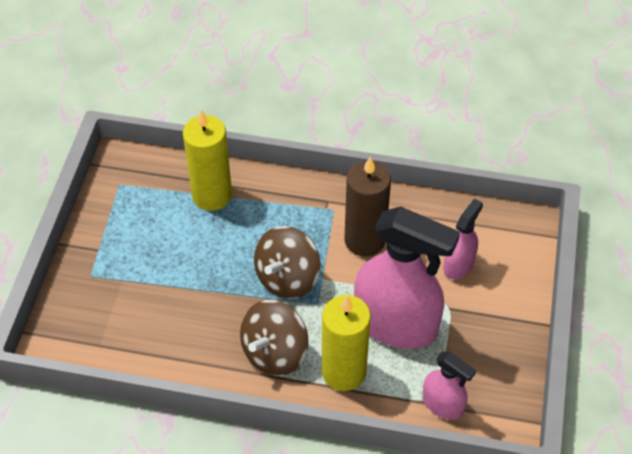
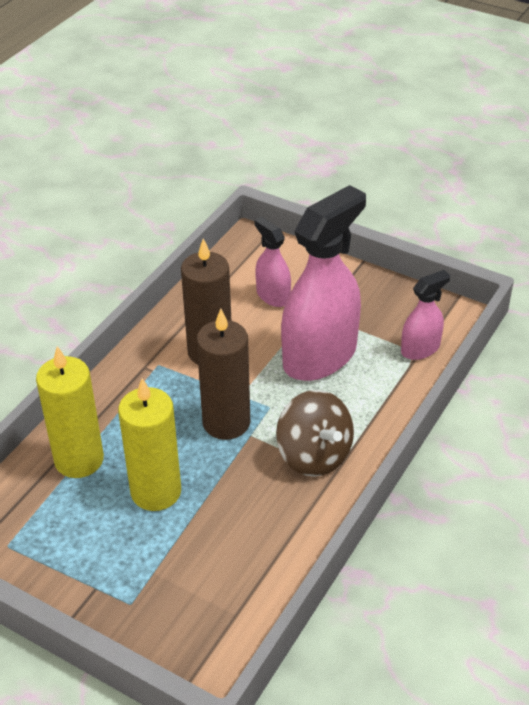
camera: 70 degrees left, 10 degrees down
(287, 278) = (226, 422): brown spinning top -> brown candle
(344, 372) = (358, 408): yellow candle -> yellow candle (156, 491)

